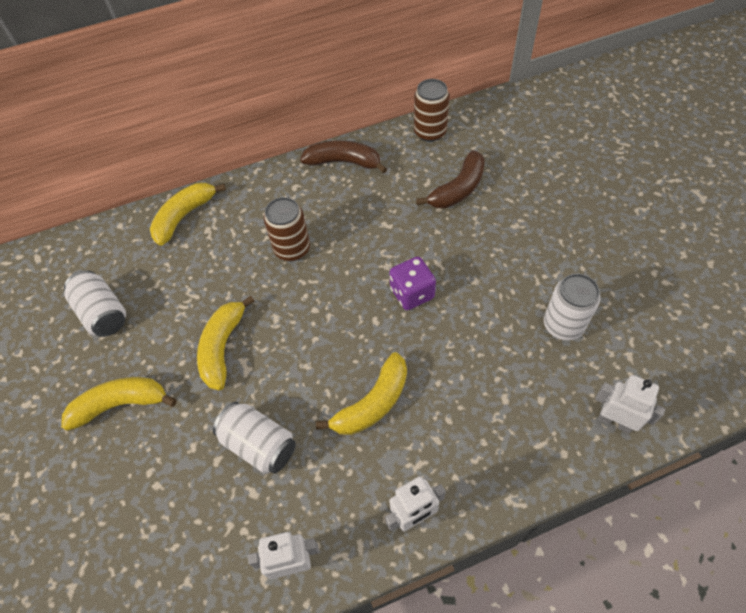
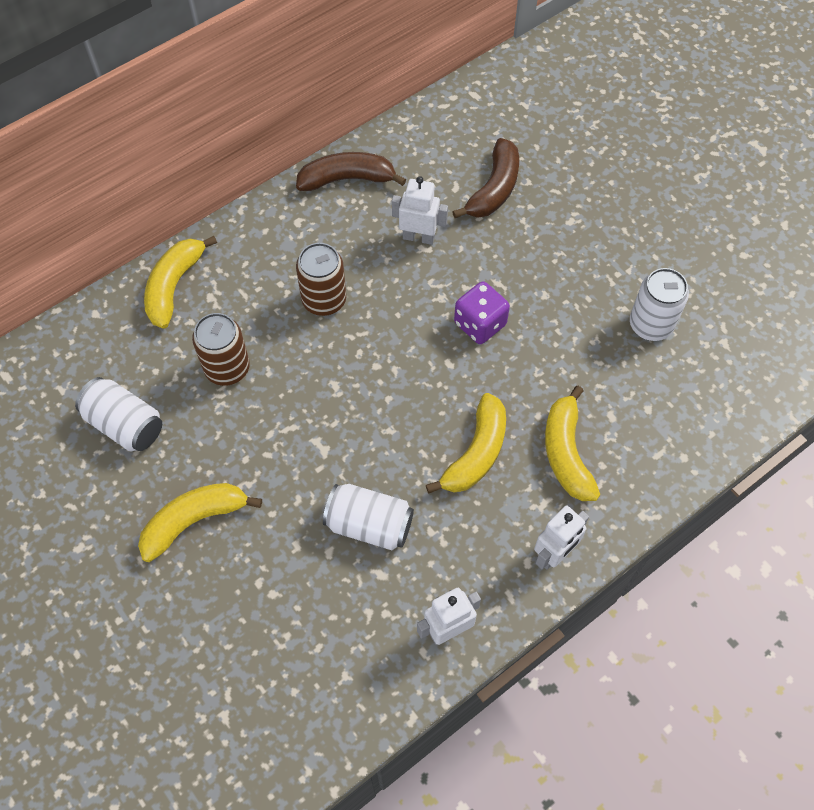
camera: 20 degrees left, 5 degrees up
(223, 347) = (286, 431): yellow banana -> yellow banana (566, 453)
(430, 132) = (439, 121): brown can -> brown can (227, 368)
(615, 421) = (725, 413): white robot -> white robot (418, 237)

